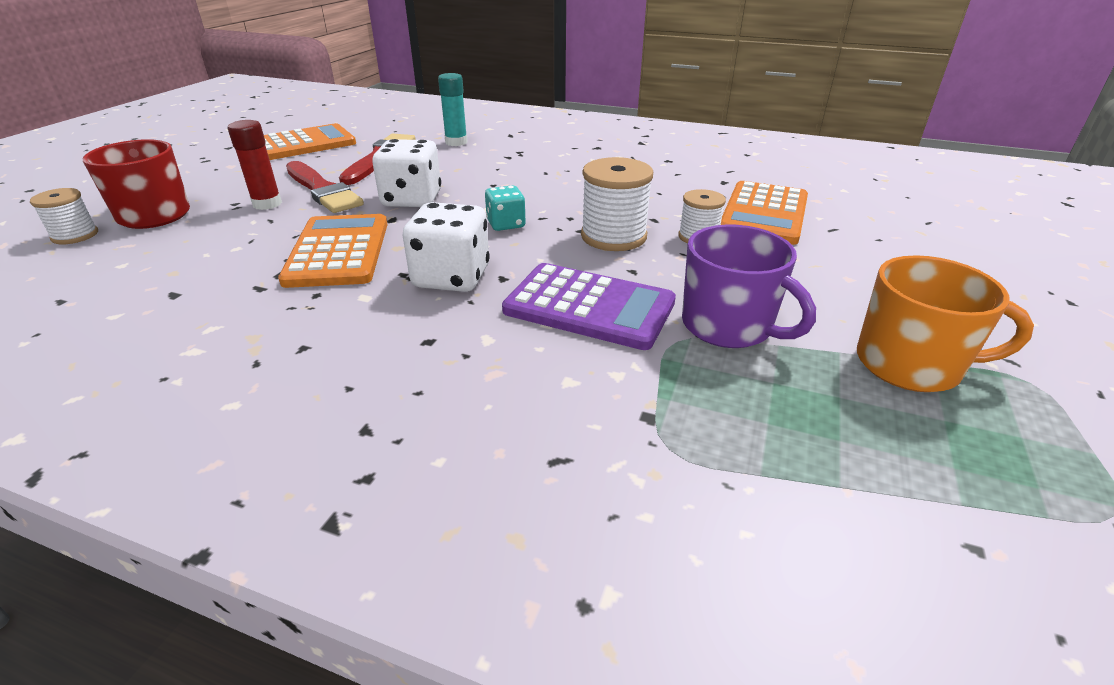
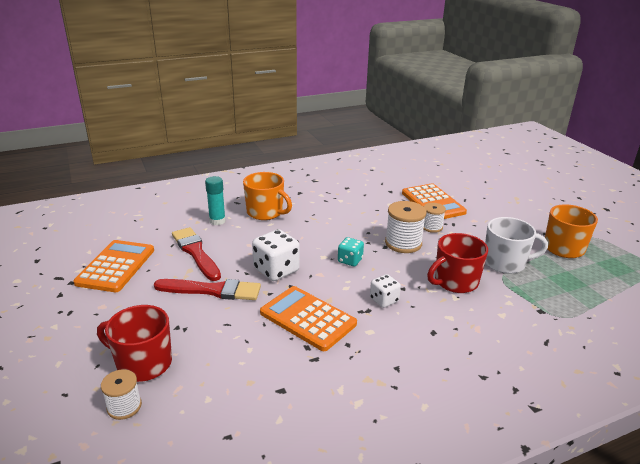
camera: 45 degrees left, 5 degrees down
(267, 204) = (200, 316): red glue stick -> none
(451, 277) = (384, 300): white dice -> white dice, size x0.59
(518, 151) = (265, 212): none -> orange mug
(589, 307) = (455, 282): purple calculator -> red mug
(728, 326) = (505, 263): purple mug -> white mug

